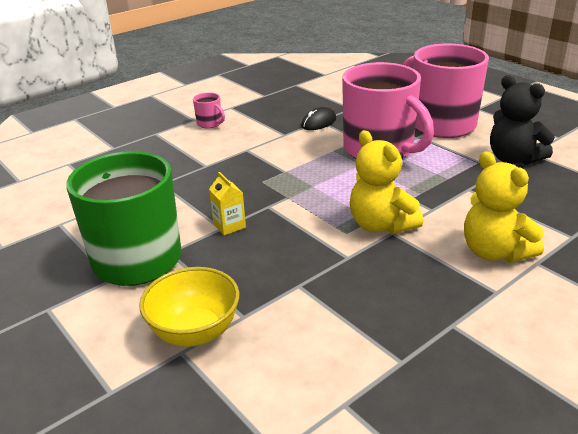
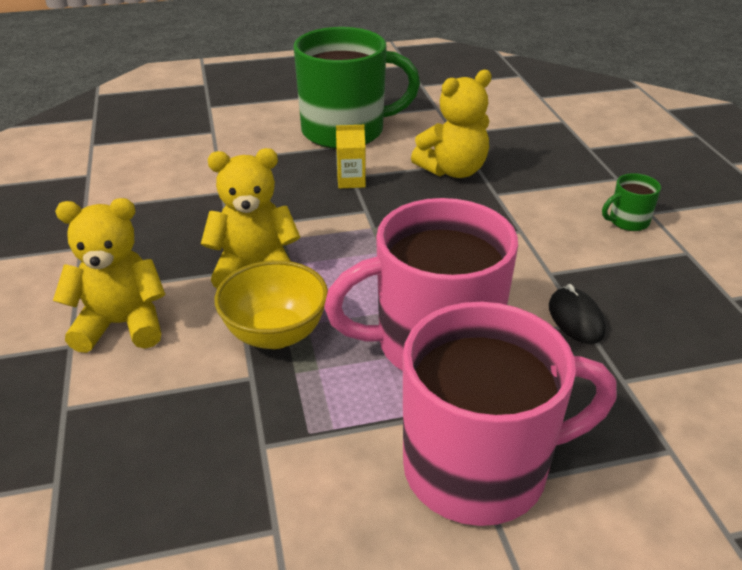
camera: 115 degrees right, 5 degrees up
(181, 188) = (453, 170): none -> yellow teddy bear
(195, 332) = (225, 139): yellow bowl -> yellow bowl (275, 334)
(210, 123) = (628, 221): pink mug -> green mug
(513, 159) = (279, 487): black teddy bear -> none

